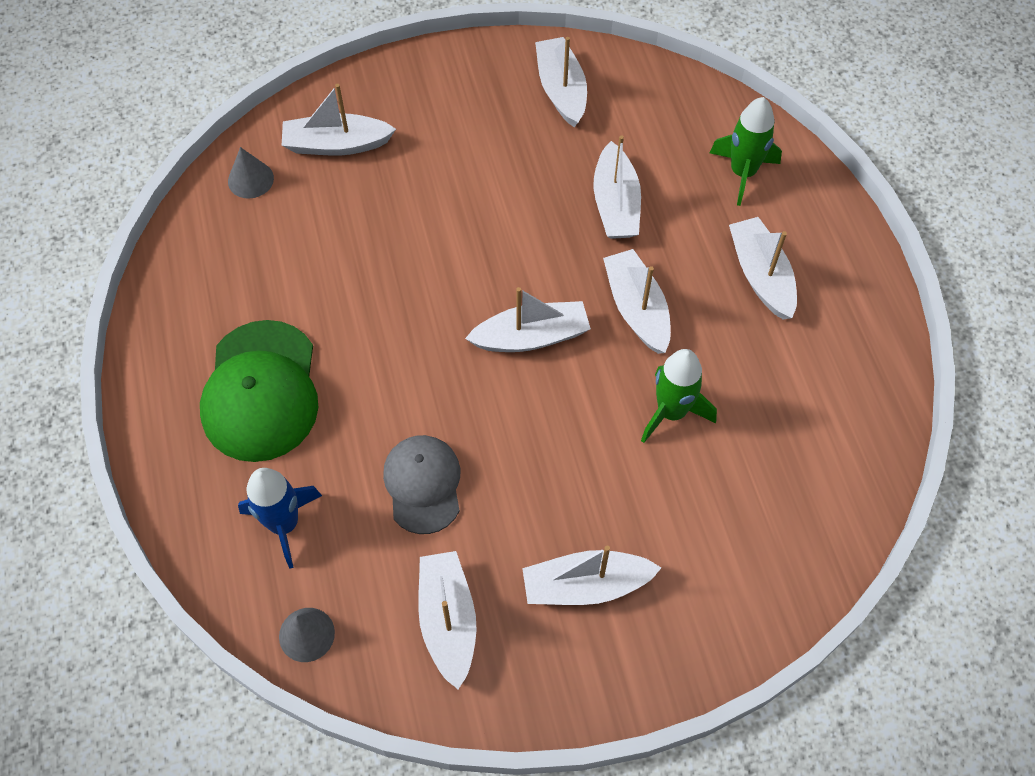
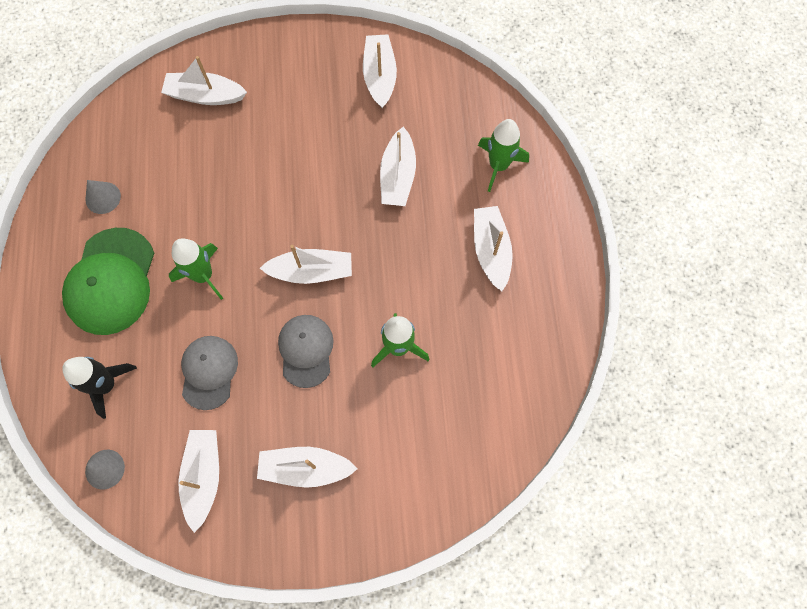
camera: 10 degrees right, 10 degrees up
(250, 179) = (138, 114): grey cone -> grey cone (103, 197)
(284, 524) = (106, 385): blue rocket -> black rocket
(386, 364) = (203, 275): none -> green rocket
(548, 436) = (306, 350): none -> grey cap
(636, 308) = (393, 262): white boat -> none

